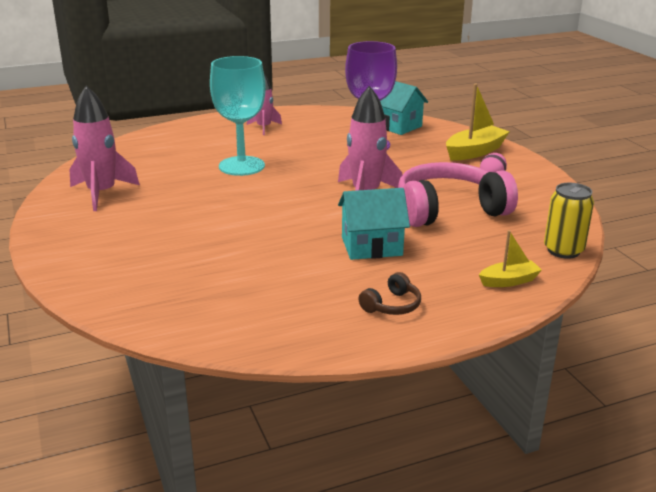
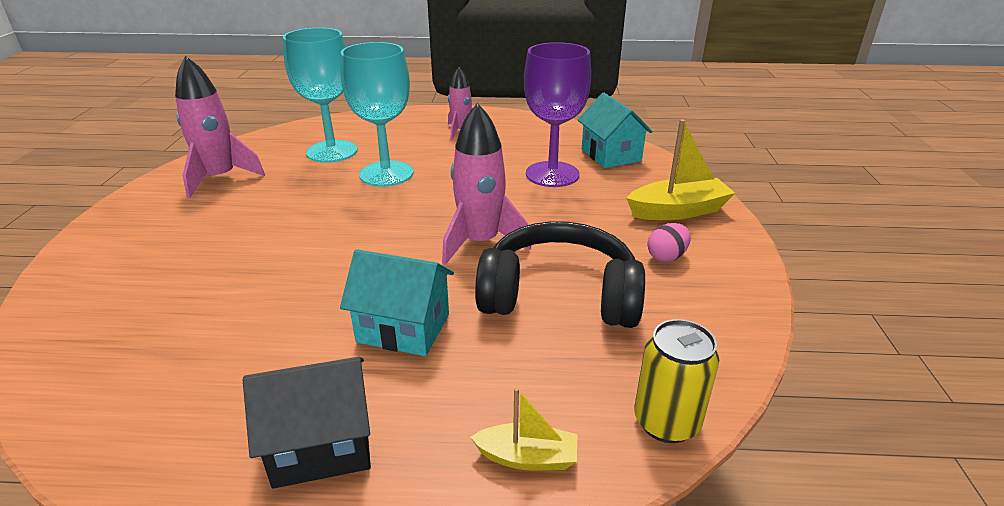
camera: 25 degrees right, 5 degrees up
(173, 159) = (332, 151): none -> turquoise goblet
(392, 305) = (321, 445): brown headphones -> black house
(449, 210) = (559, 295): pink headphones -> black headphones

